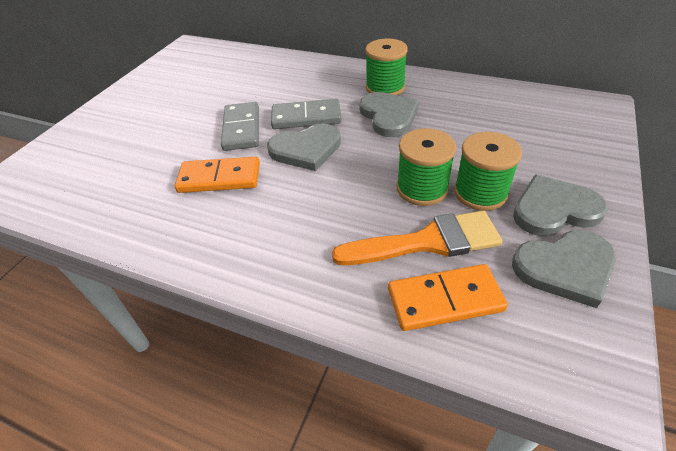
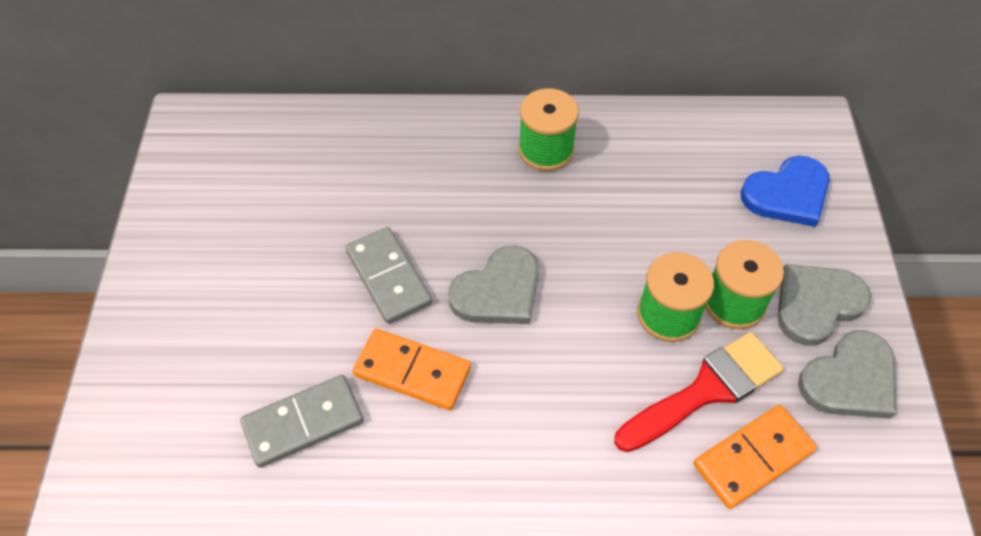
camera: 25 degrees left, 10 degrees up
(219, 178) = (412, 372): orange domino -> orange domino turned 45 degrees clockwise
(306, 117) = (467, 233): grey domino -> grey domino (303, 423)
(388, 116) = (575, 204): grey heart -> none
(426, 242) = (705, 390): orange brush -> red brush
(557, 139) = (787, 194): none -> blue heart

